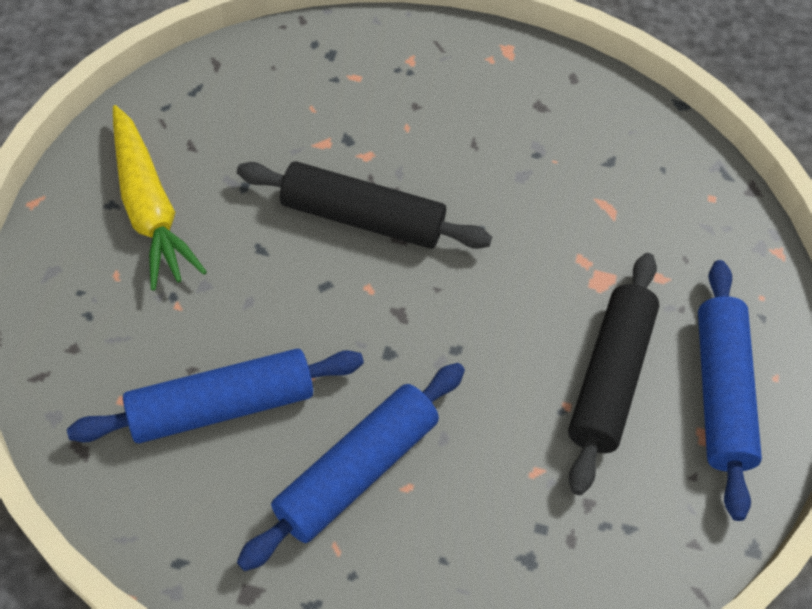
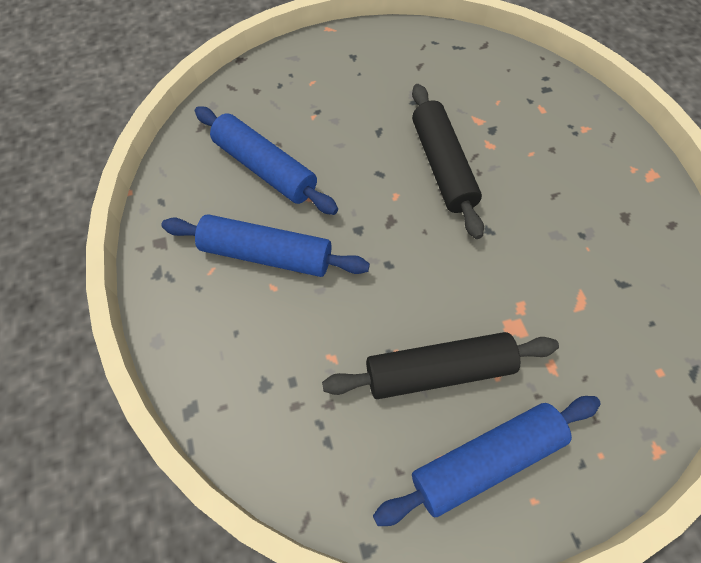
camera: 65 degrees right, 5 degrees up
(149, 208) = (364, 71): yellow carrot -> none

